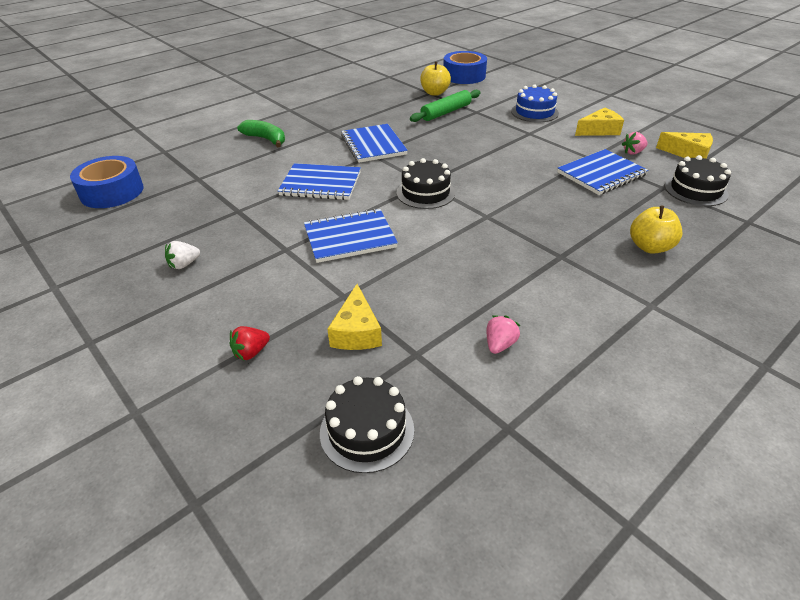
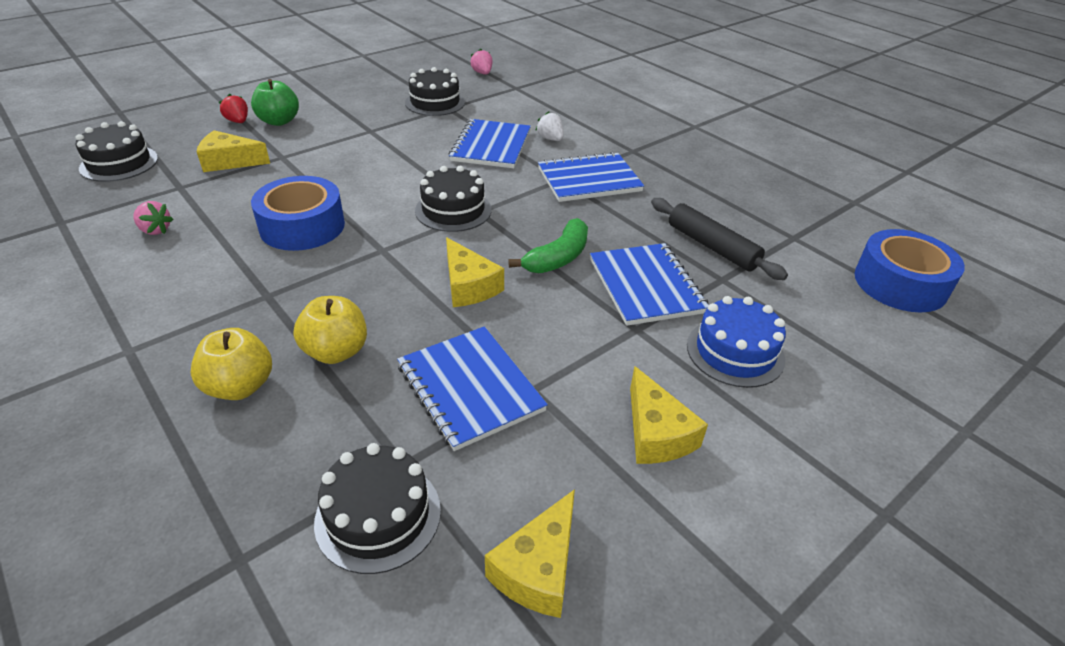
camera: 90 degrees right, 0 degrees up
(112, 192) = (497, 57): blue tape -> blue tape (302, 226)
(184, 264) = (368, 92): white strawberry -> white strawberry (550, 139)
(223, 219) = (435, 102): none -> black cake
(255, 317) = (279, 121): none -> green apple
(266, 139) = (605, 115): green banana -> green banana (558, 258)
(350, 237) = (375, 161): blue notebook -> blue notebook (646, 286)
(434, 93) = (795, 242): yellow apple -> yellow apple (336, 351)
(446, 112) = (712, 247): green rolling pin -> black rolling pin
(514, 180) = (468, 286): none -> yellow cheese
(633, 152) = (551, 461): pink strawberry -> pink strawberry (482, 73)

